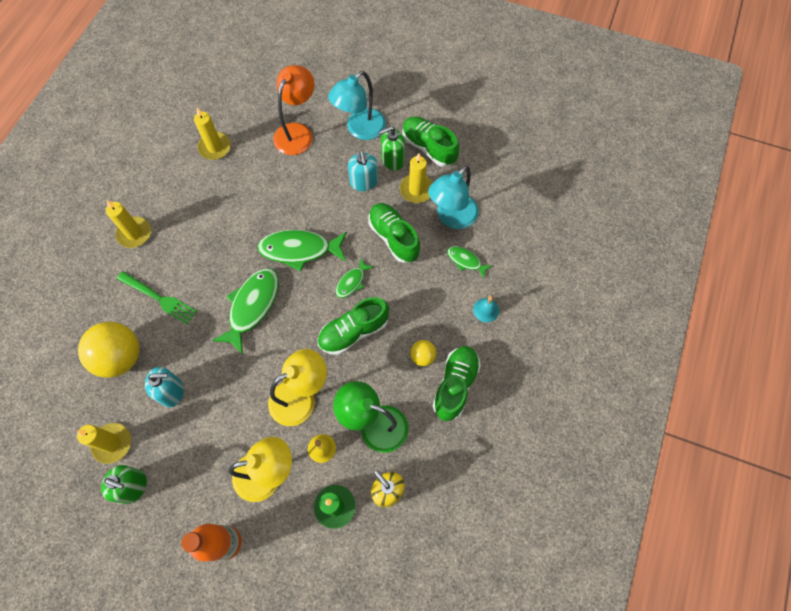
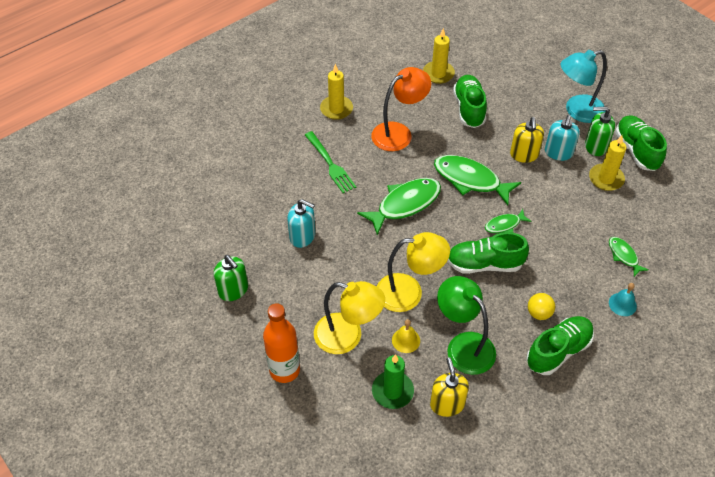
camera: 30 degrees right, 15 degrees down
(112, 443) = (234, 251): yellow candle -> none
(120, 357) = (275, 192): yellow ball -> none
(297, 132) = (517, 90): orange lamp -> orange lamp (399, 133)
(335, 199) = (524, 155): none -> yellow soap dispenser
(394, 237) = (563, 207): green shoe -> green shoe (469, 109)
(451, 218) = (628, 215): turquoise lamp -> none

